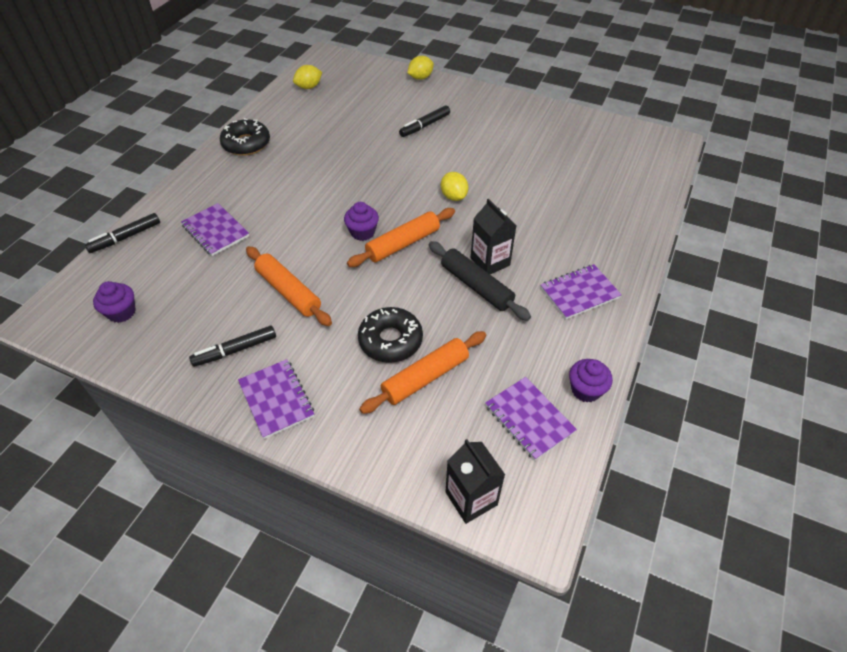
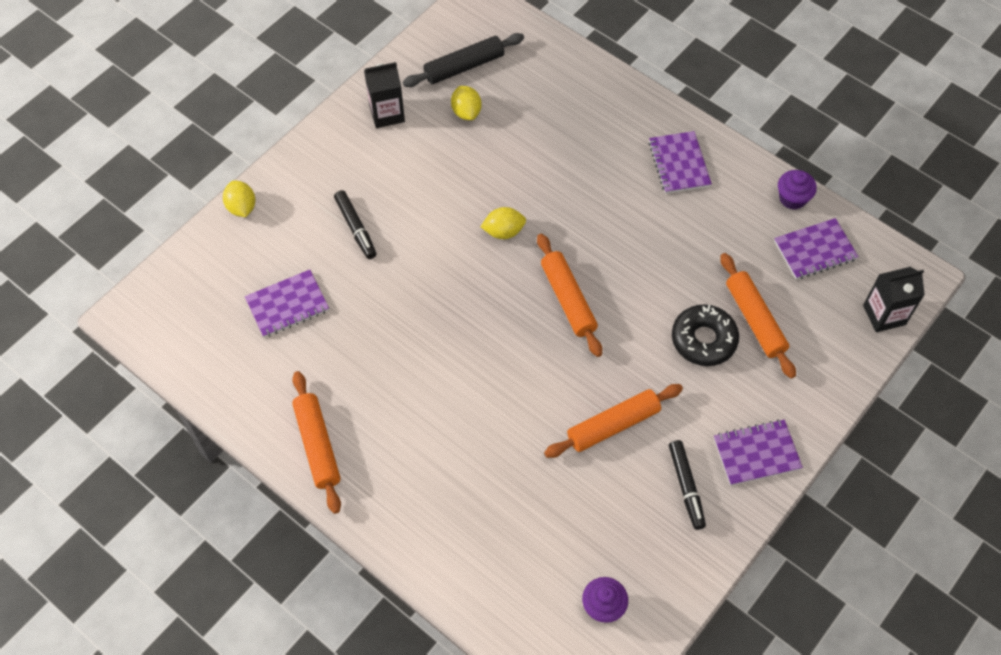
camera: 75 degrees left, 10 degrees up
(125, 237) = (471, 605): black marker -> none
(215, 231) = (489, 496): purple notebook -> purple notebook (287, 305)
(246, 144) = (318, 445): black donut -> orange rolling pin
(309, 87) = (206, 349): yellow lemon -> yellow lemon (466, 112)
(362, 232) = (538, 336): purple cupcake -> none
(476, 286) = (649, 247): black rolling pin -> black rolling pin (464, 66)
(490, 262) = (617, 225): black carton -> black carton (387, 114)

